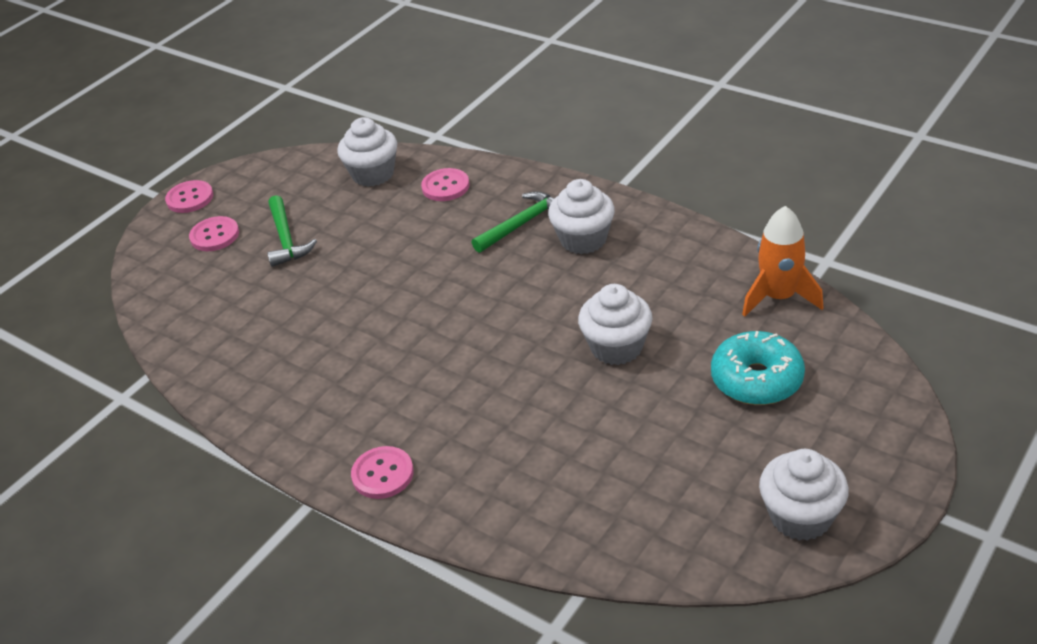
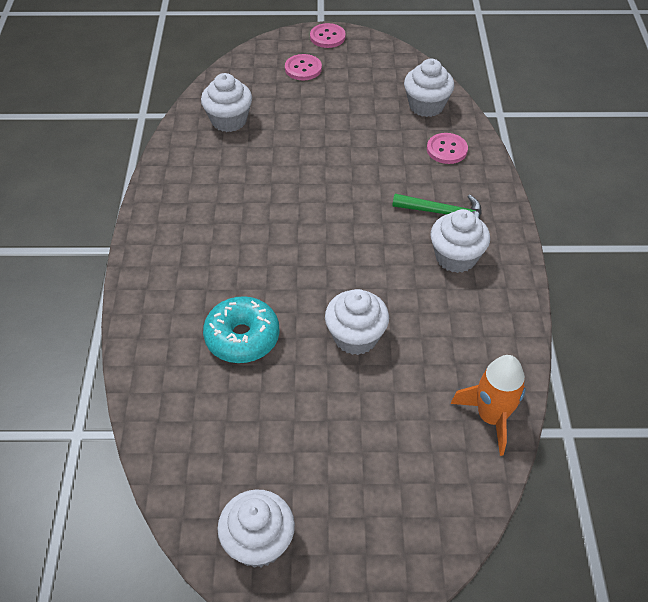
camera: 50 degrees right, 10 degrees up
(223, 324) = (229, 120): none -> white cupcake
(286, 239) = (327, 102): green hammer -> none
(382, 474) = (153, 271): pink button -> none
(756, 379) = (385, 445): turquoise donut -> turquoise donut (242, 337)

